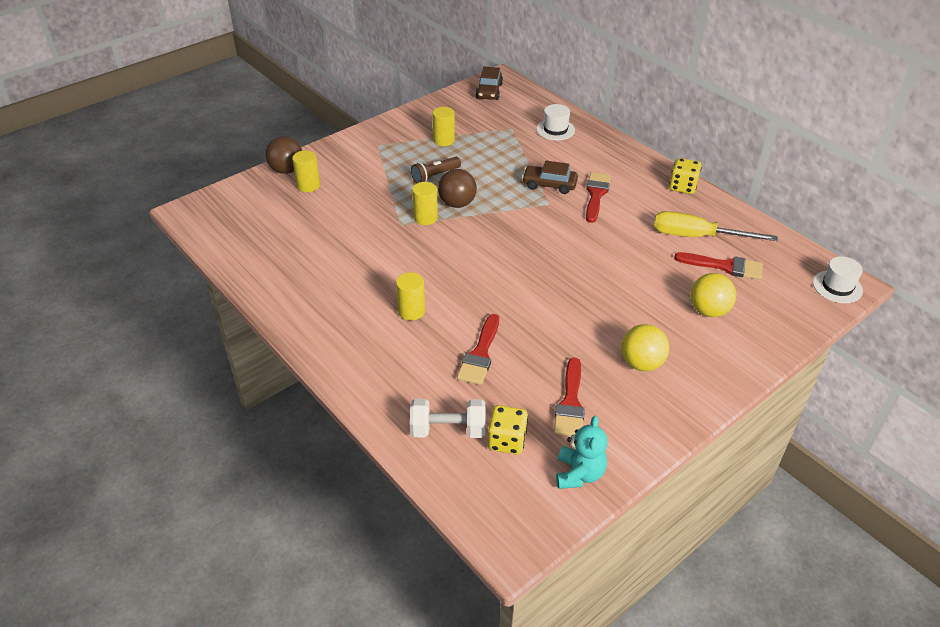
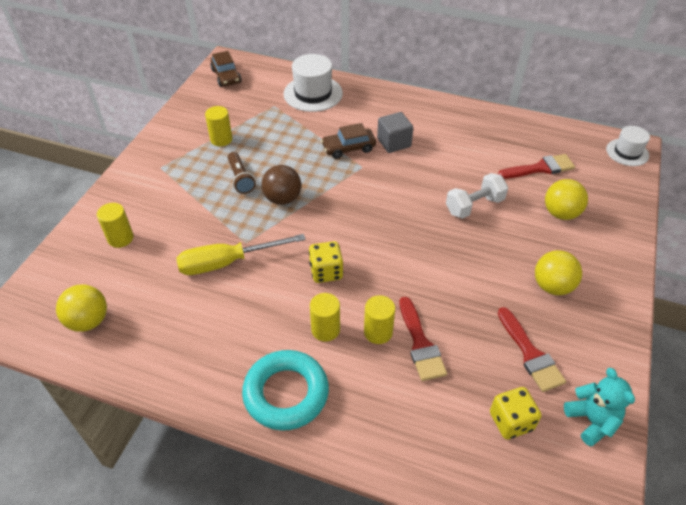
camera: 30 degrees left, 5 degrees up
(244, 233) = (89, 321): none -> yellow ball
(287, 170) = (84, 230): brown ball -> none
(345, 340) = (286, 393): none -> turquoise ring
(425, 218) = (264, 225): yellow cylinder -> yellow cylinder (378, 332)
(435, 176) = (240, 179): brown flashlight -> brown flashlight turned 45 degrees counterclockwise
(448, 430) = (454, 439): white dumbbell -> white dumbbell (474, 206)
(555, 129) = (313, 93): white hat -> white hat, size x1.58
(596, 194) = (394, 143): red brush -> grey cube
(682, 187) = (454, 109): yellow dice -> yellow dice (326, 272)
(696, 236) = (499, 150): yellow screwdriver -> yellow screwdriver (227, 262)

